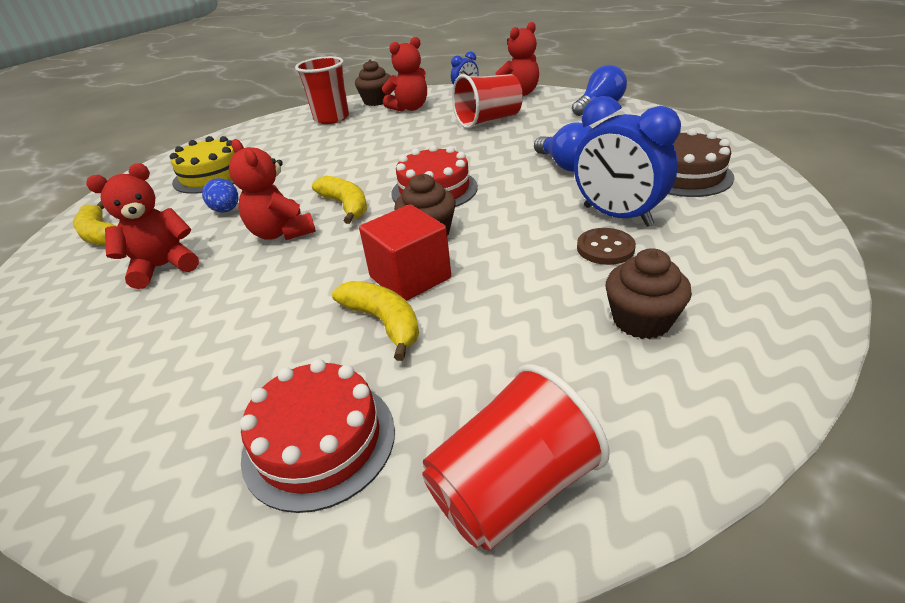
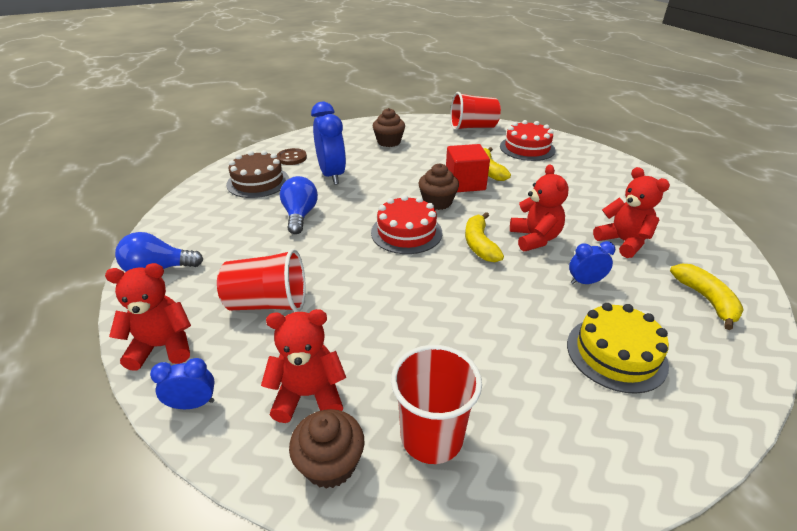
camera: 155 degrees left, 0 degrees up
(163, 267) = (623, 242): red teddy bear -> red teddy bear turned 120 degrees counterclockwise
(226, 210) = (585, 282): blue egg -> blue clock
(605, 248) = (362, 165): brown button -> brown button (292, 158)

